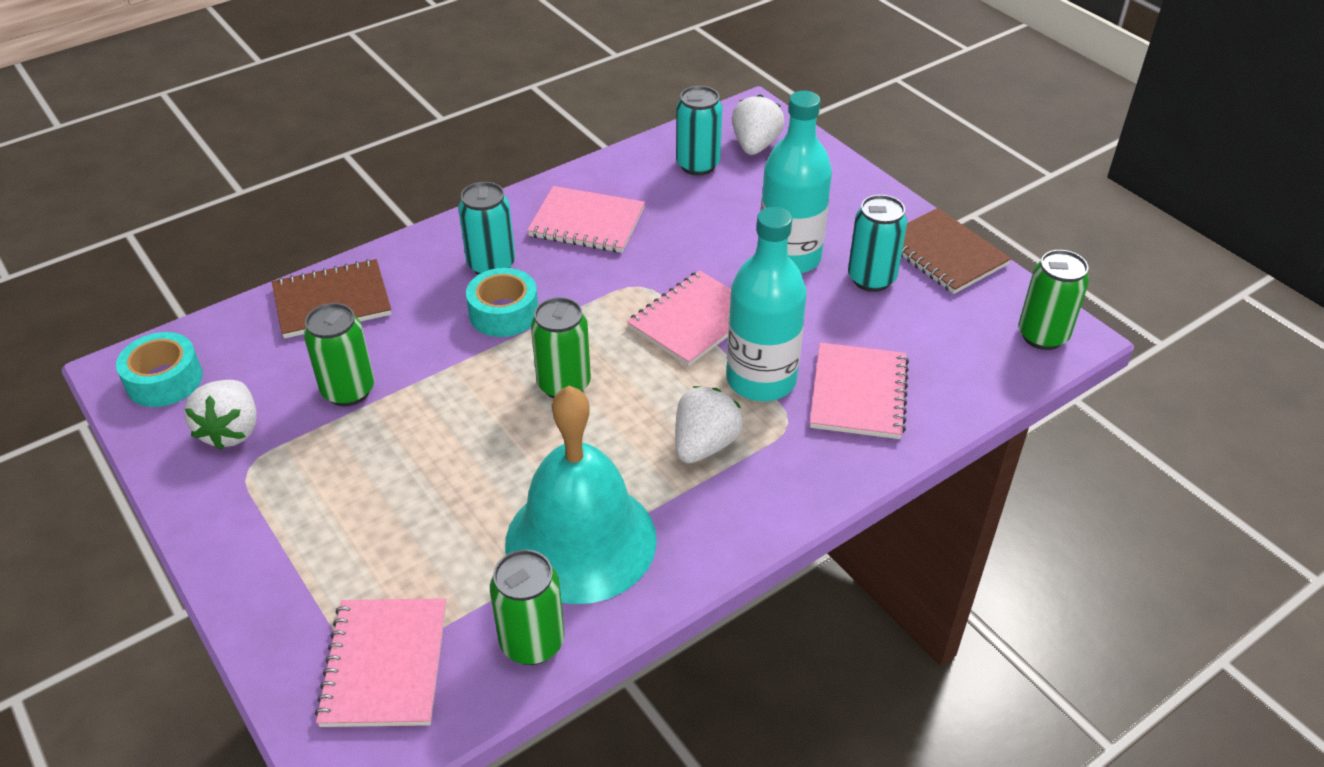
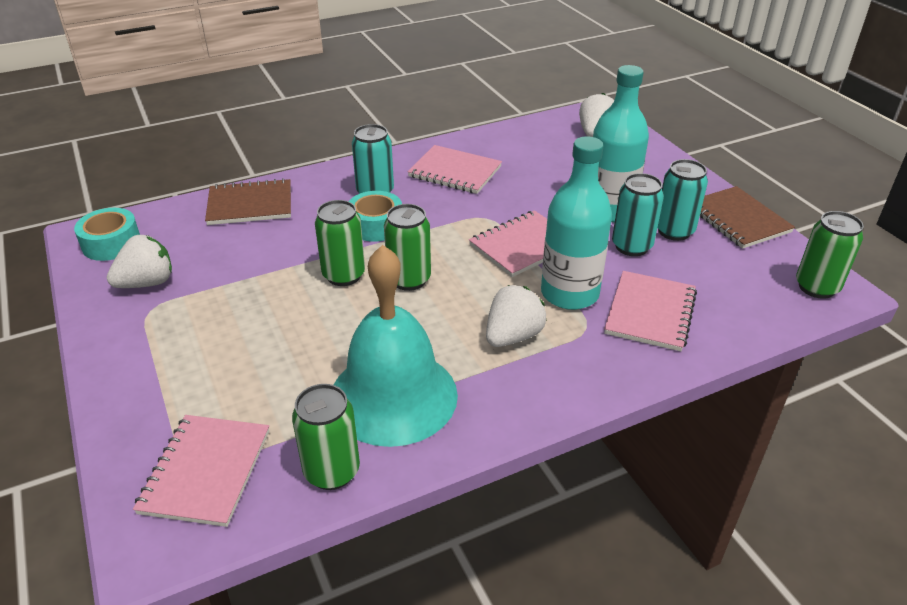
camera: 10 degrees right, 5 degrees down
(232, 431) = (147, 283): white strawberry -> white strawberry turned 135 degrees counterclockwise
(348, 391) = (242, 265): green can -> green can (344, 275)
(698, 165) = (548, 142): turquoise can -> turquoise can (631, 246)

